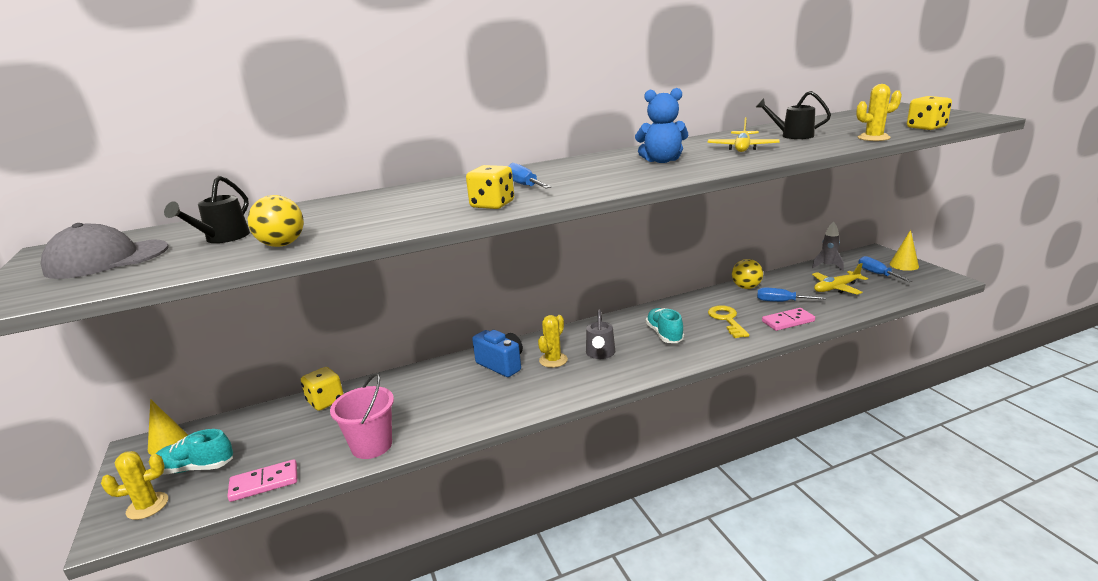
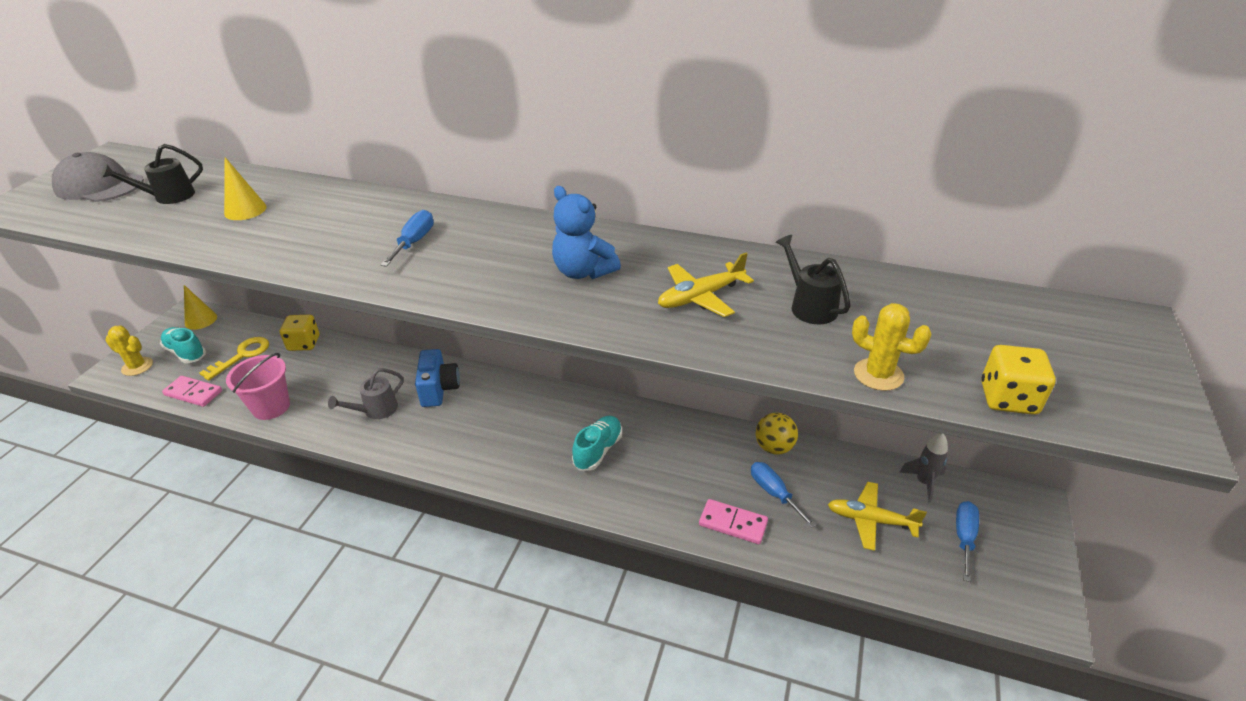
camera: 40 degrees right, 15 degrees up
(282, 245) = (168, 228): yellow ball -> none
(492, 205) = (339, 259): yellow dice -> none
(553, 360) = (476, 413): yellow cactus -> none
(600, 354) = (516, 433): grey watering can -> grey watering can (375, 410)
(727, 320) = (680, 475): yellow key -> yellow key (242, 355)
(904, 265) = (1030, 550): yellow cone -> yellow cone (245, 210)

